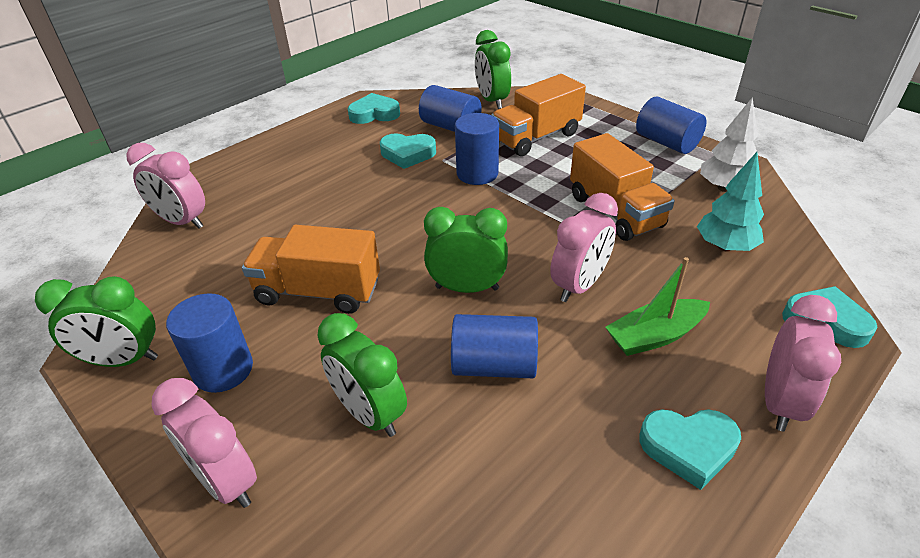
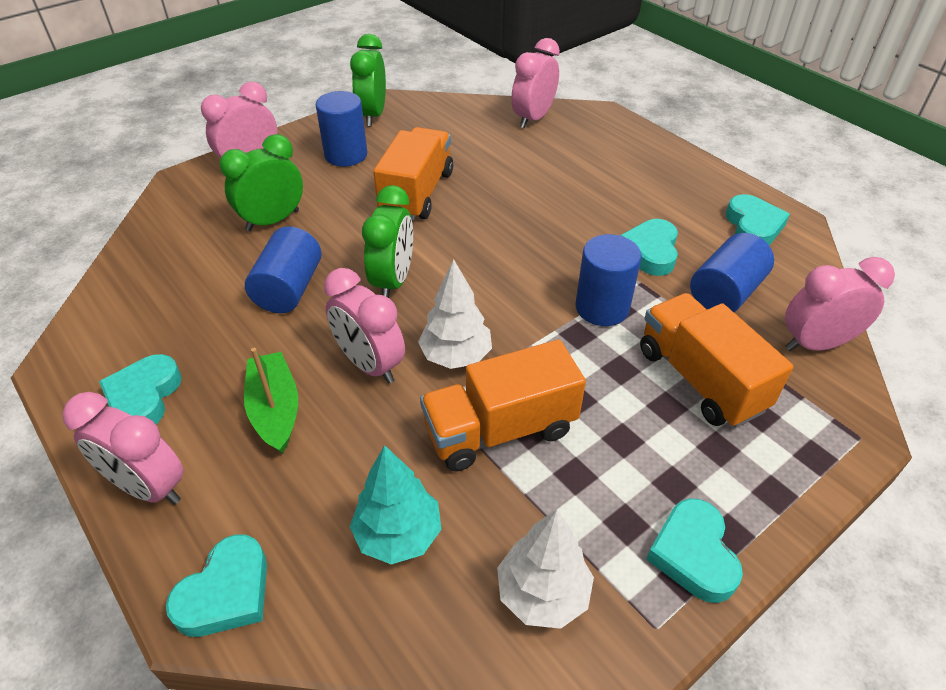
camera: 95 degrees right, 5 degrees up
(492, 101) = (815, 344): green clock -> pink clock
(552, 239) = (456, 356): none -> white tree
(666, 142) = (693, 554): blue cylinder -> turquoise heart

